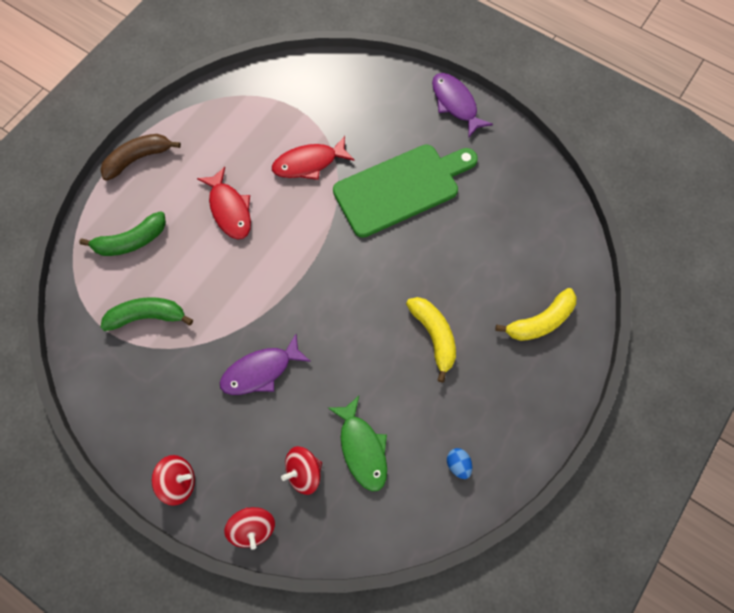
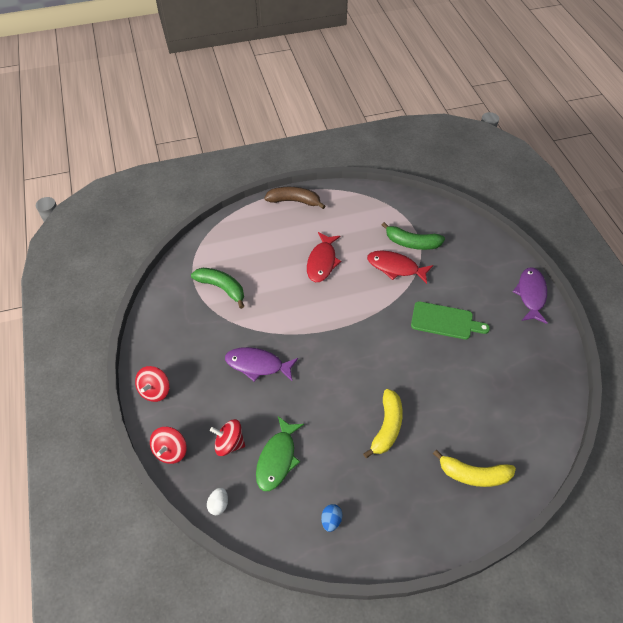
camera: 40 degrees right, 15 degrees down
(131, 241) = (250, 242): green banana -> green banana (412, 243)
(178, 481) = (155, 390): red spinning top -> red spinning top turned 75 degrees clockwise
(346, 538) = (218, 505): none -> white egg
(401, 188) = (445, 321): green cutting board -> green cutting board, size x0.61

